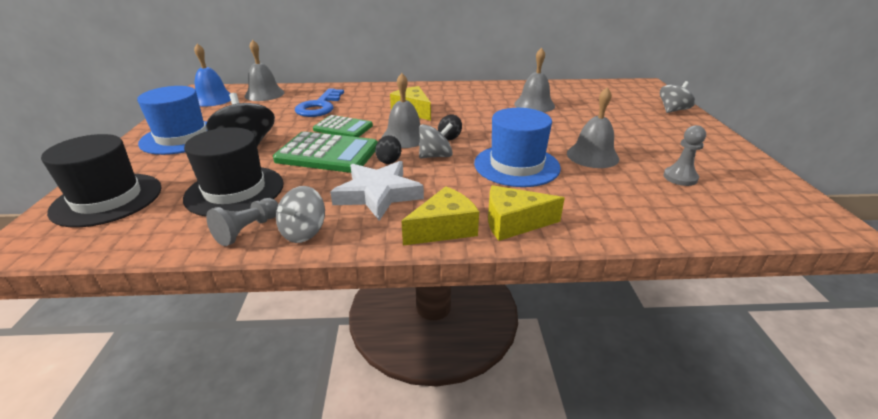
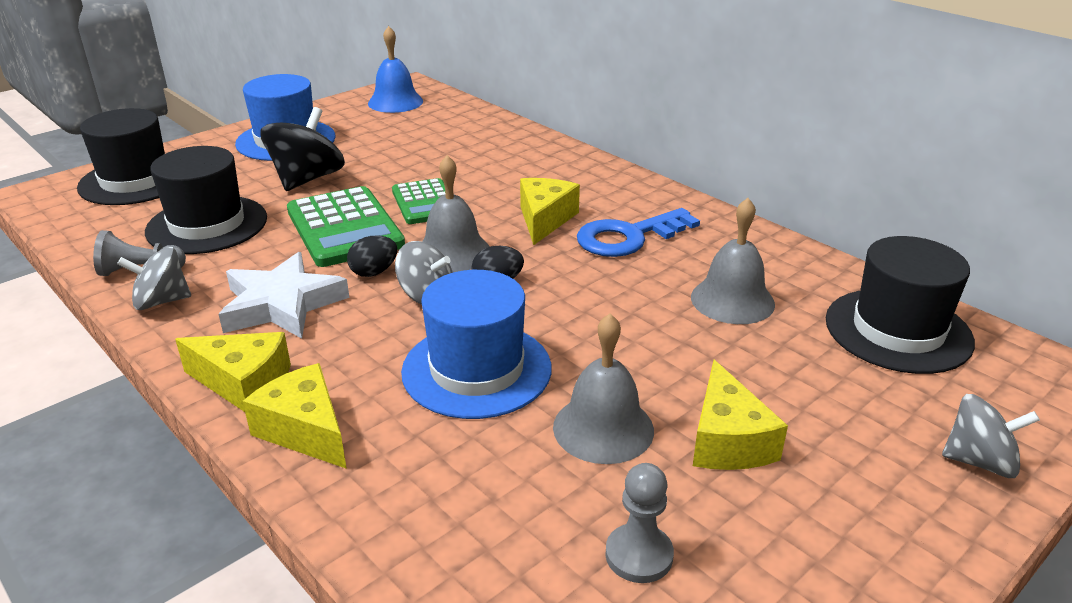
camera: 50 degrees right, 0 degrees up
(264, 94) = (450, 116): grey bell -> none
(319, 106) = (464, 160): blue key -> blue key (628, 237)
(589, 92) = (898, 330): none -> black hat
(624, 138) = (727, 440): none -> yellow cheese

